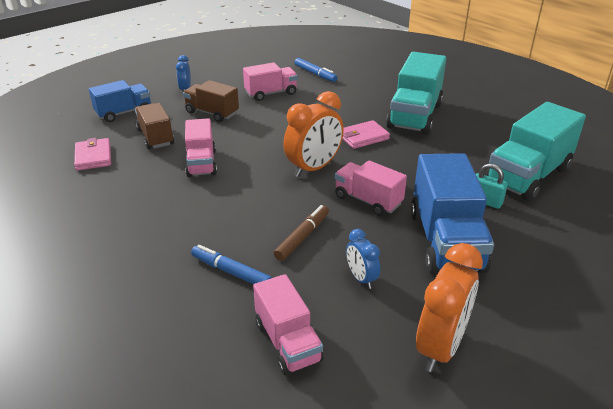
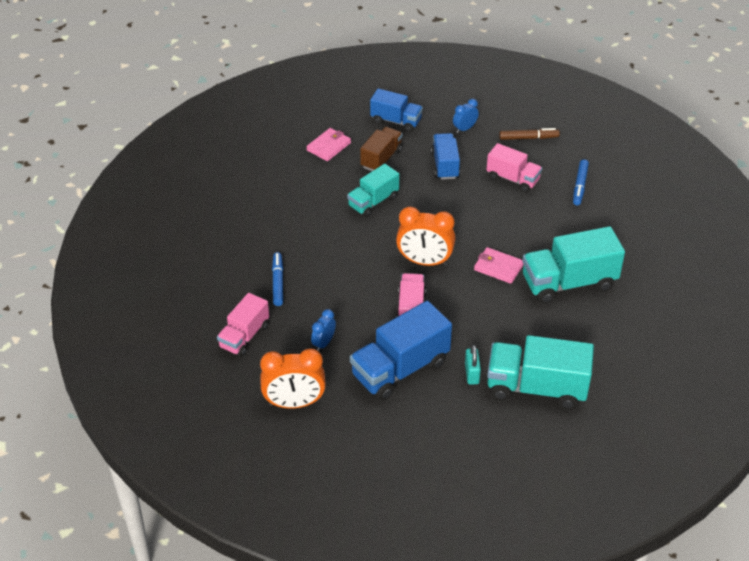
camera: 55 degrees right, 10 degrees up
(201, 163) = (373, 202): pink truck -> turquoise truck
(212, 113) = (445, 165): brown truck -> blue truck
(302, 237) = (339, 296): brown marker -> brown marker (528, 138)

